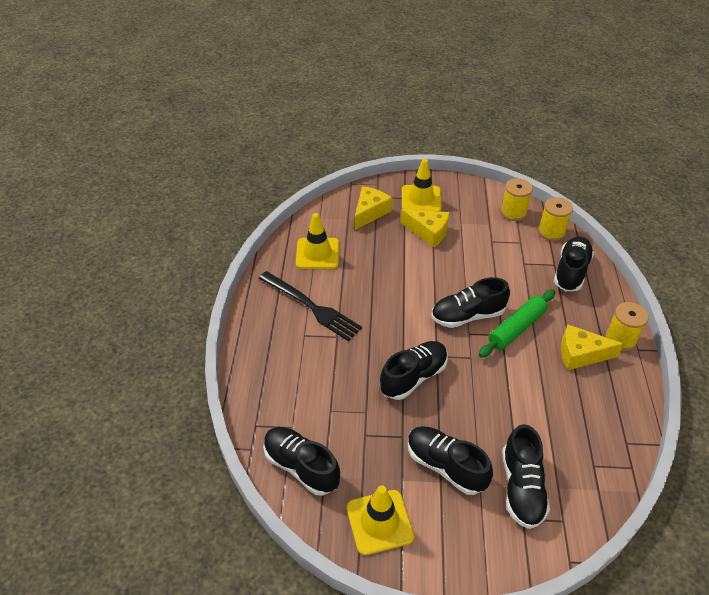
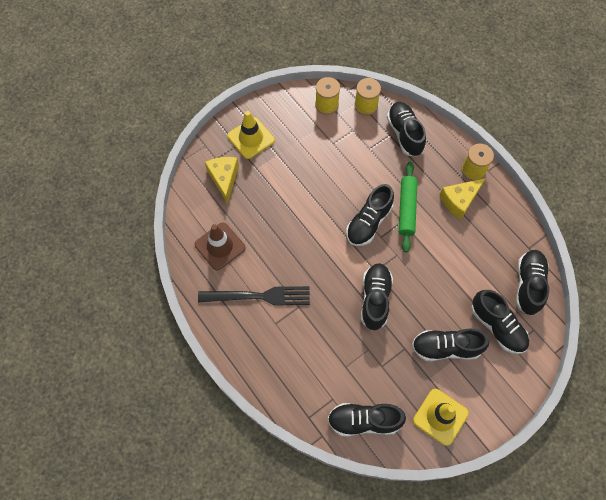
camera: 40 degrees left, 20 degrees up
(317, 253) = (220, 246): yellow traffic cone -> brown traffic cone
(428, 232) = (282, 167): yellow cheese -> none
(595, 475) = (528, 285): none -> black shoe

